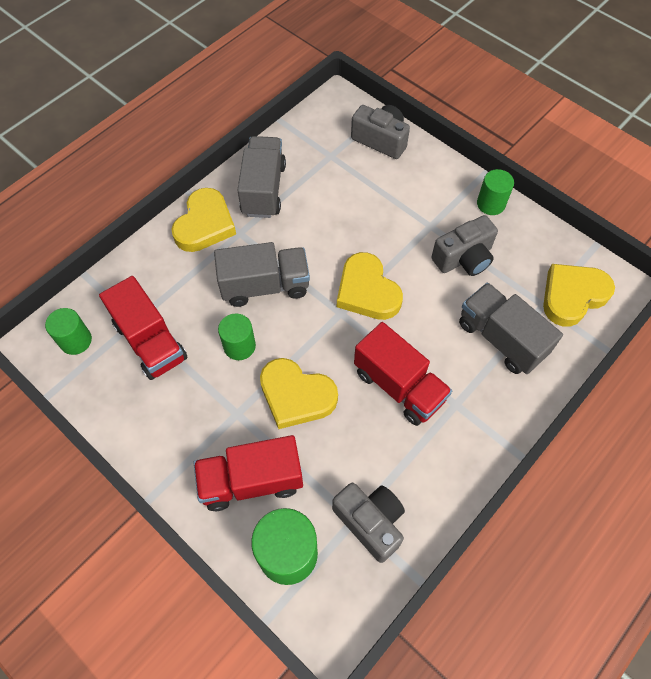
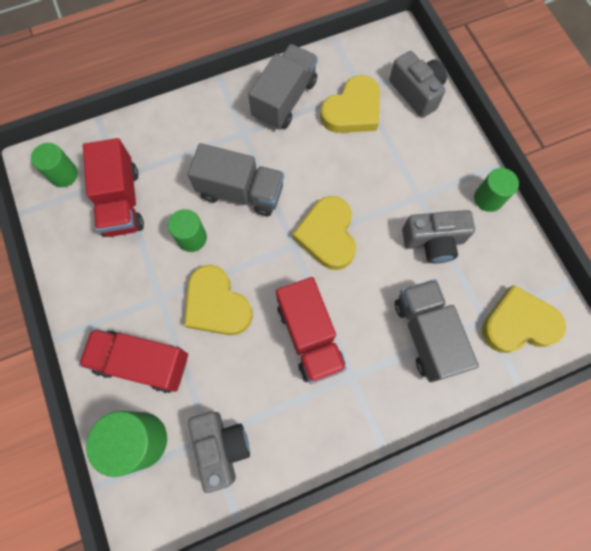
camera: 25 degrees right, 10 degrees up
(205, 224) = (218, 112): yellow heart -> yellow heart (352, 110)

